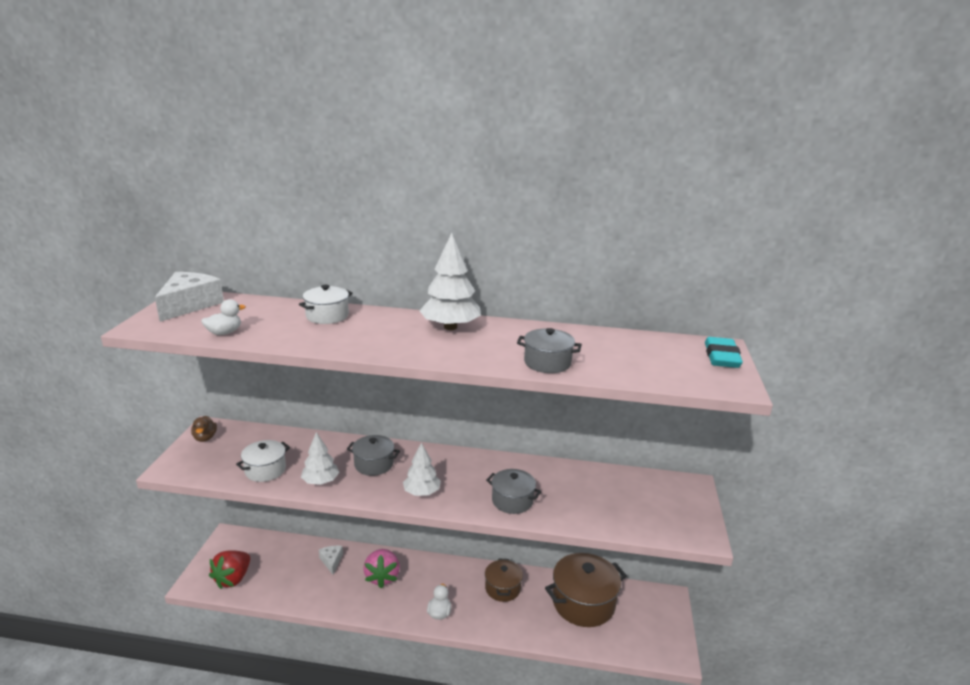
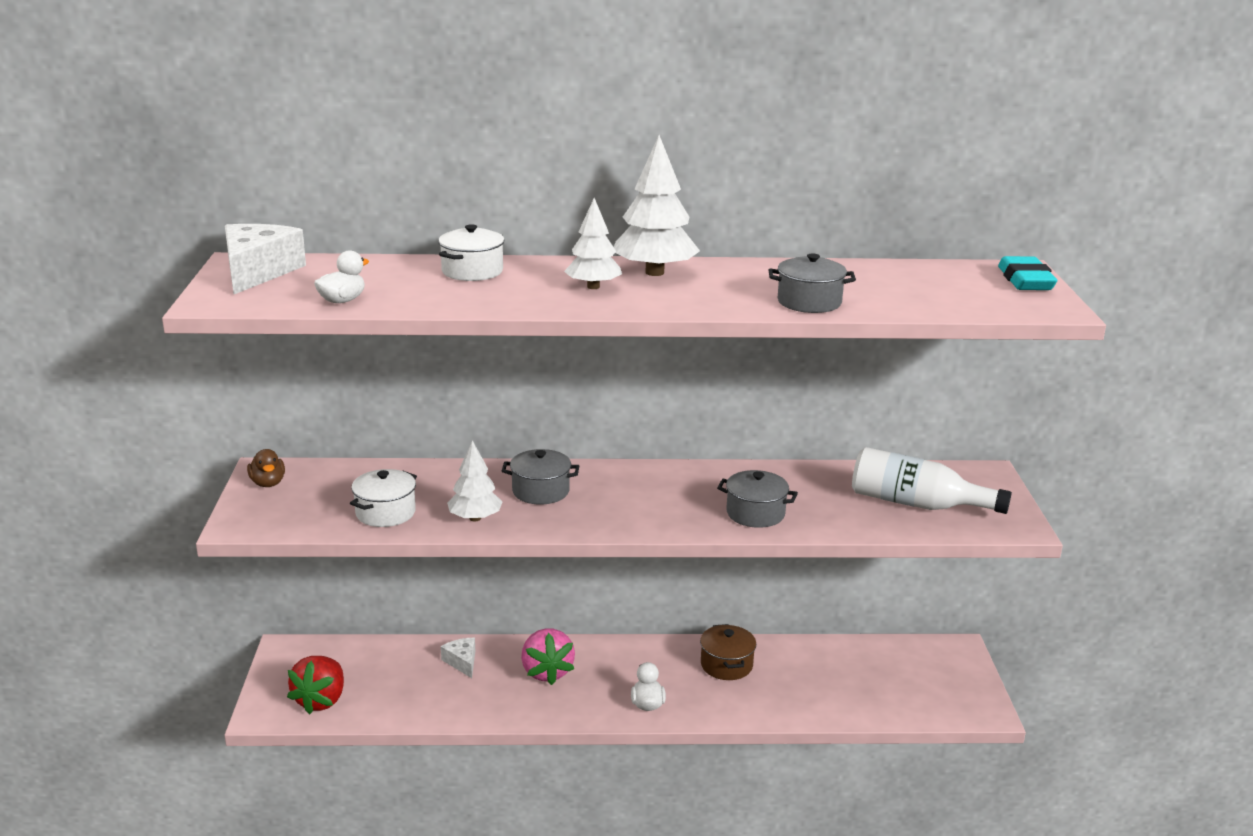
camera: 10 degrees left, 0 degrees up
(422, 492) = (626, 516): white tree -> white tree (593, 287)
(583, 603) = (844, 668): brown pot -> none
(632, 506) = (916, 504): none -> white bottle

